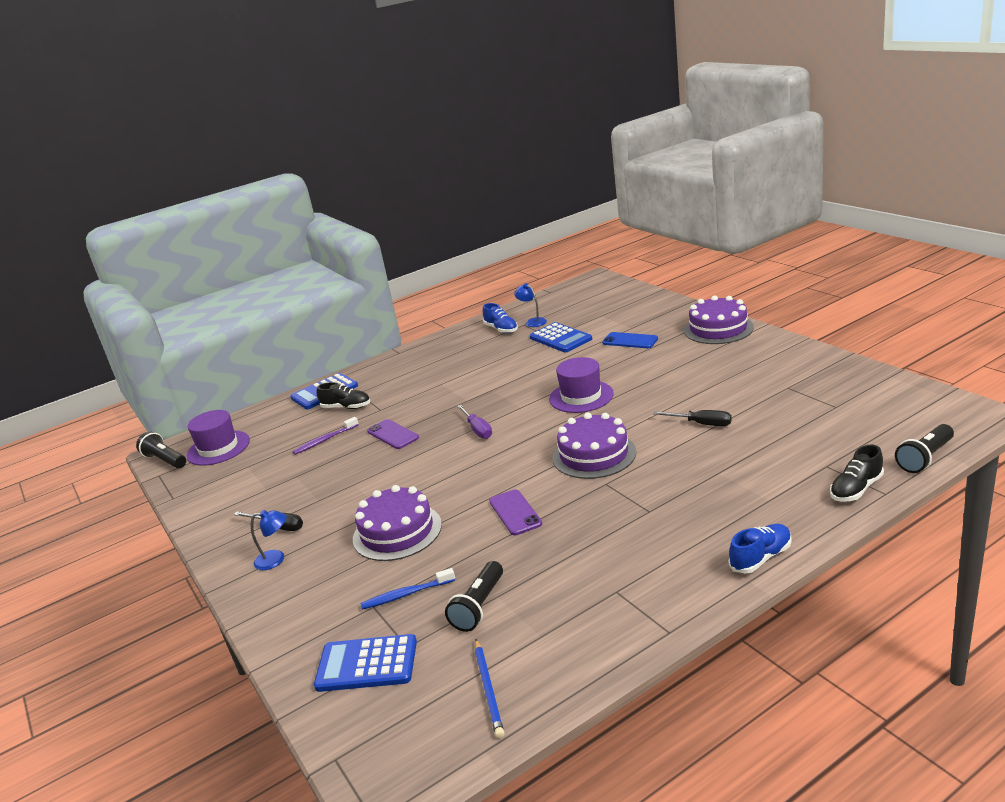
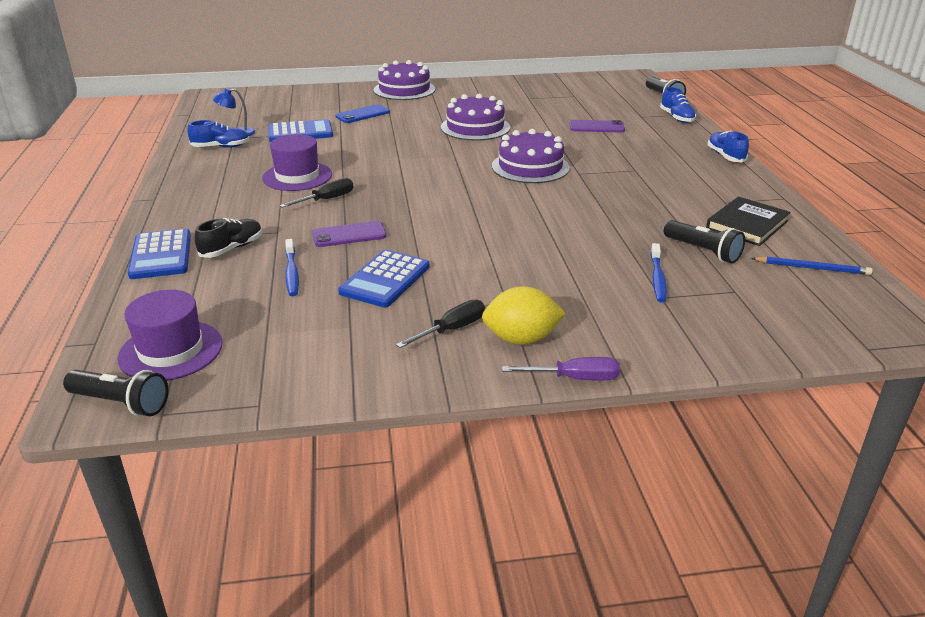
camera: 70 degrees left, 5 degrees up
(165, 460) = (121, 403): black flashlight -> black flashlight turned 135 degrees counterclockwise
(276, 559) = (521, 339): blue lamp -> yellow lemon
(325, 440) = (292, 273): purple toothbrush -> blue toothbrush
(367, 664) = (748, 313): blue calculator -> blue calculator (385, 279)
(397, 532) = (547, 265): purple cake -> purple cake (475, 127)
(478, 430) = (412, 197): purple screwdriver -> purple screwdriver (575, 378)
(515, 512) = (580, 211): purple phone -> purple phone (596, 127)
(566, 620) = (747, 225): none -> black book
(581, 396) = (426, 150): purple hat -> purple hat (297, 176)
(702, 424) = (539, 128): black screwdriver -> black screwdriver (326, 199)
(856, 489) = (676, 118): black shoe -> blue shoe

